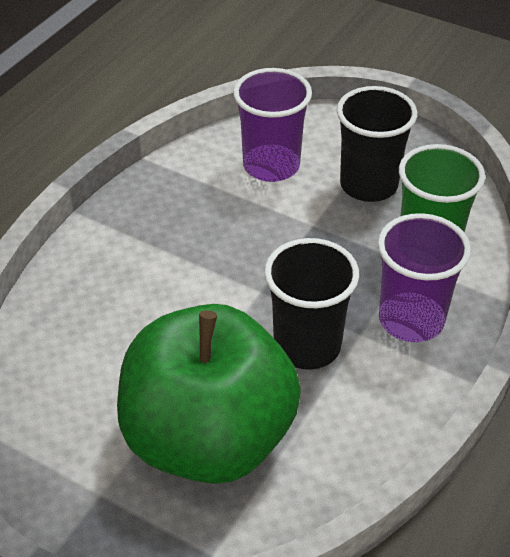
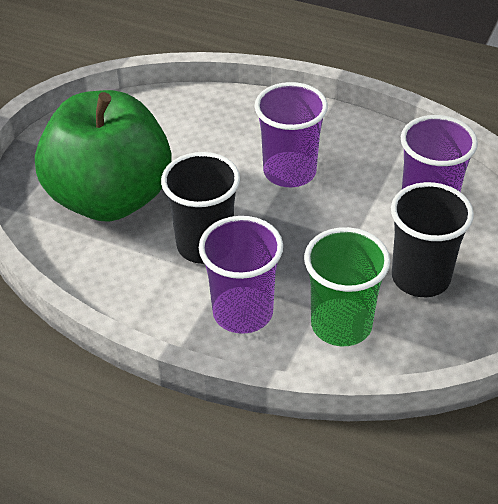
camera: 85 degrees right, 0 degrees up
(195, 262) = (289, 172): none -> purple cup

